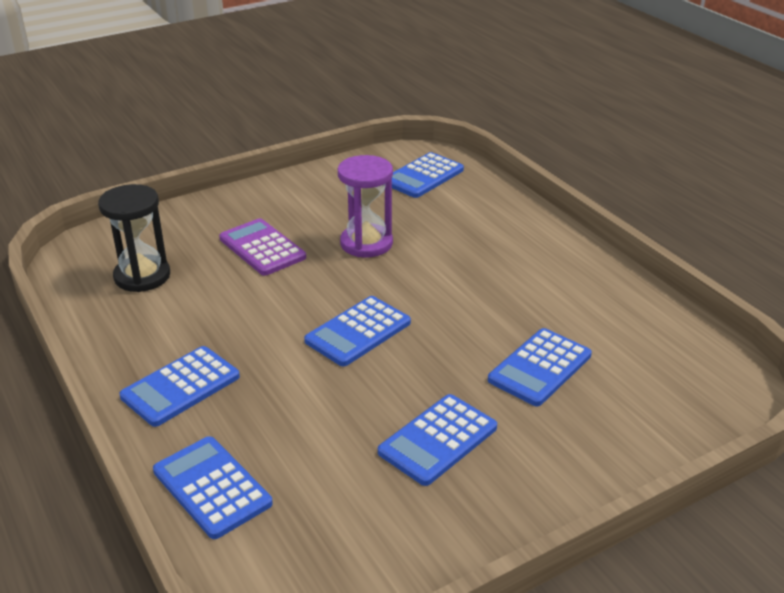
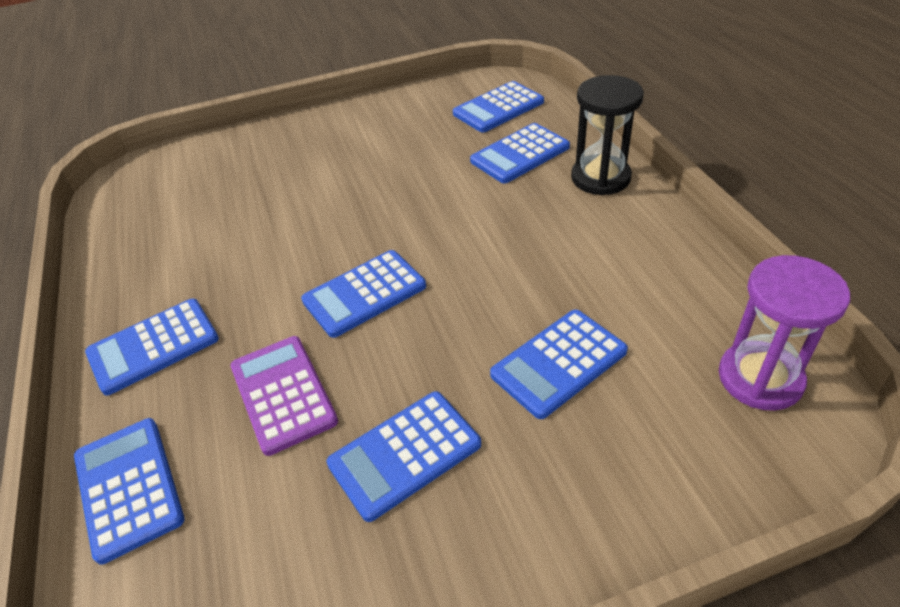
camera: 15 degrees right, 10 degrees up
(142, 276) = (174, 208): black hourglass -> black hourglass (600, 178)
(262, 248) = (303, 183): purple calculator -> purple calculator (283, 394)
(366, 243) = (412, 184): purple hourglass -> purple hourglass (760, 378)
(456, 214) = (520, 154): none -> blue calculator

